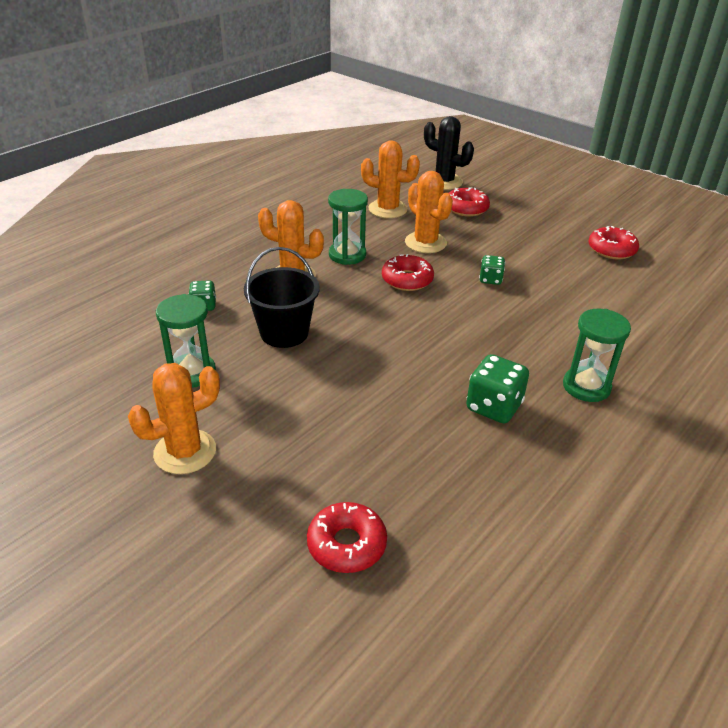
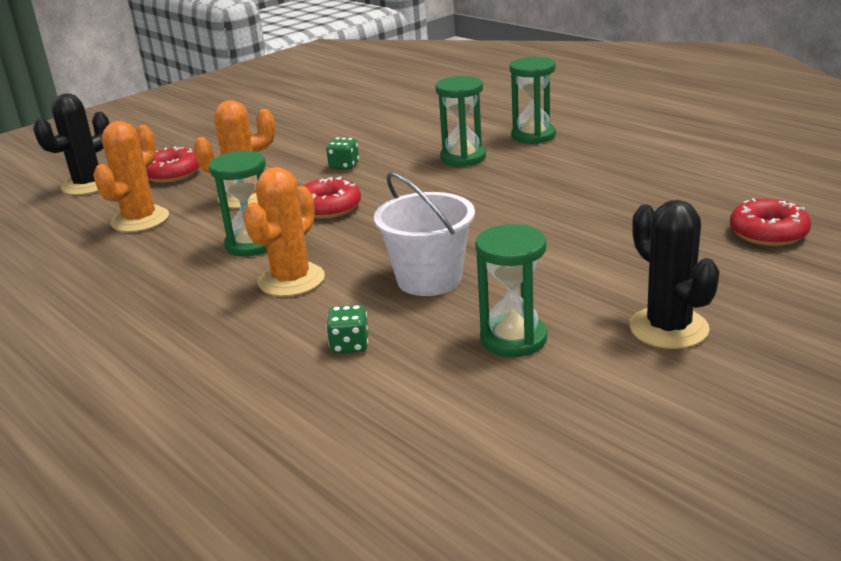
camera: 80 degrees left, 10 degrees down
(185, 452) = (668, 328): orange cactus -> black cactus
(284, 333) = (429, 279): black bucket -> white bucket
(493, 407) = (565, 171): green dice -> none
(518, 342) = (463, 158): none -> green hourglass
(611, 250) = (307, 113): red donut -> none

